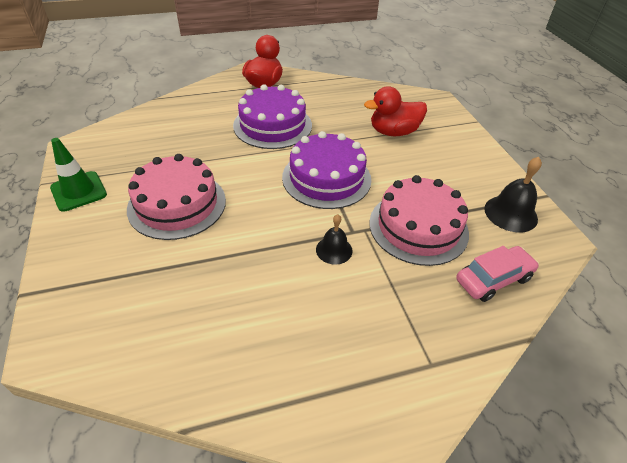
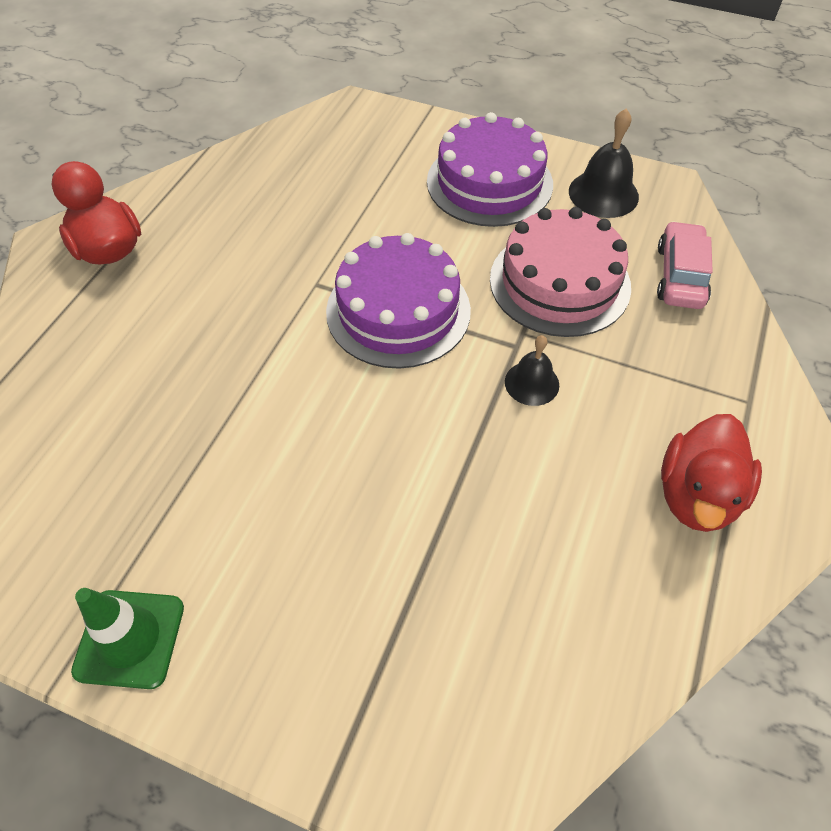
camera: 50 degrees left, 10 degrees up
(177, 204) = (293, 510): pink cake -> none
(272, 125) = (225, 299): purple cake -> purple cake (489, 183)
(393, 132) = (375, 189): red duck -> red duck (697, 495)

